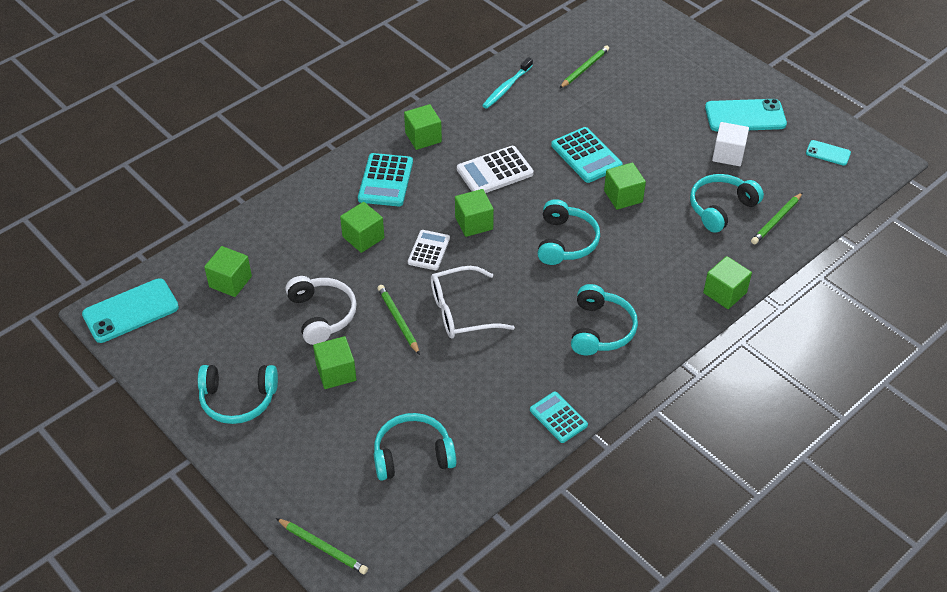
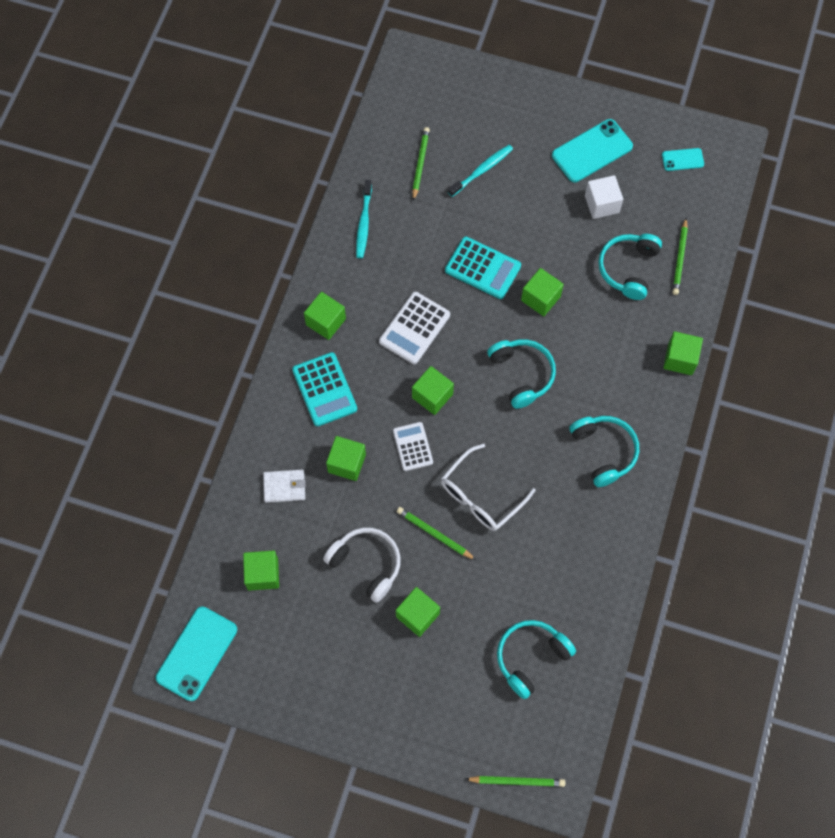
camera: 30 degrees left, 20 degrees up
(238, 399) = (355, 687): turquoise headphones -> none
(298, 230) = (284, 487): none -> white wallet
(558, 417) = (621, 557): turquoise calculator -> none
(635, 92) = (482, 170): none -> turquoise toothbrush

